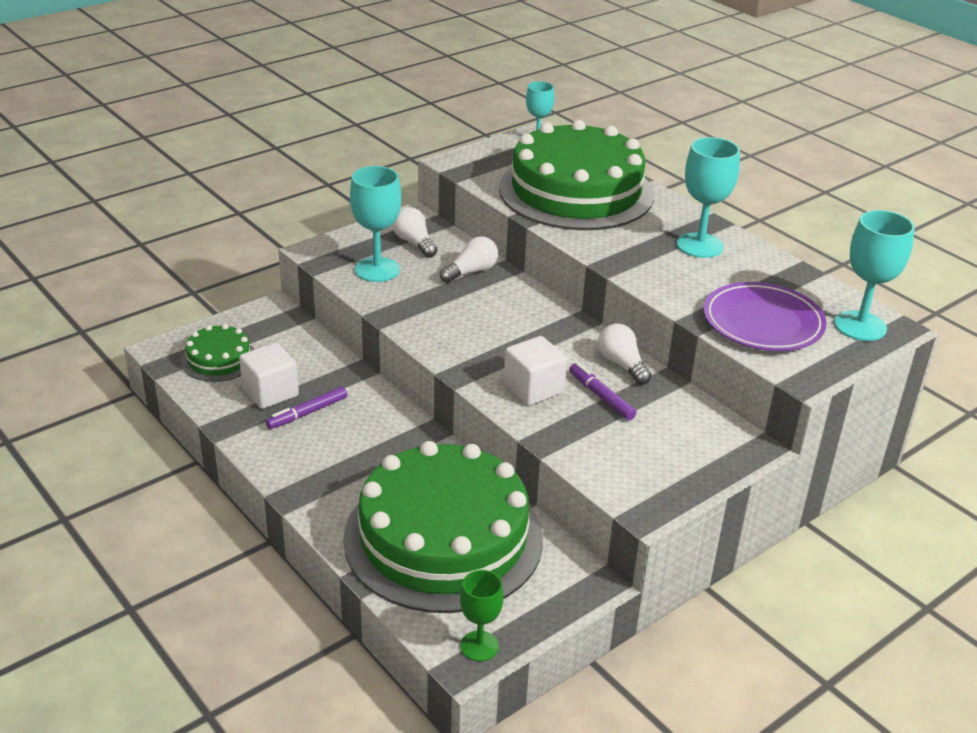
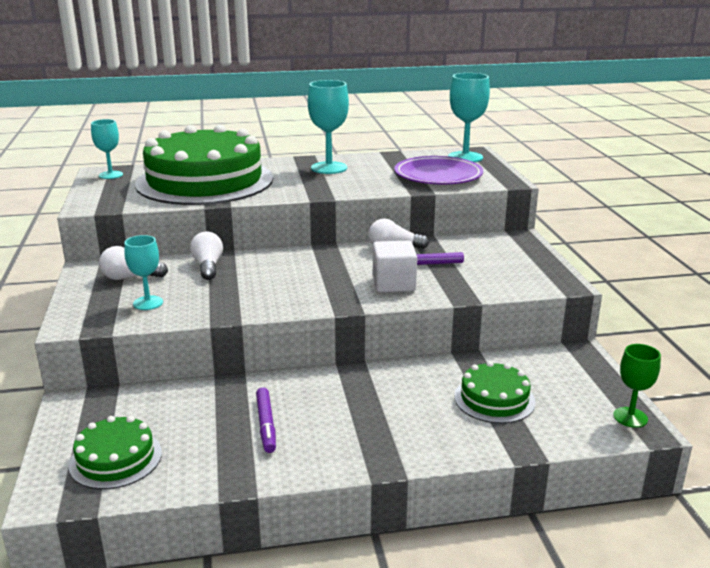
camera: 60 degrees left, 10 degrees down
(270, 392) = (211, 438): white cube -> none
(377, 270) = (148, 303): turquoise goblet -> turquoise goblet, size x0.63
(443, 538) = (494, 399): green cake -> green cake, size x0.44

